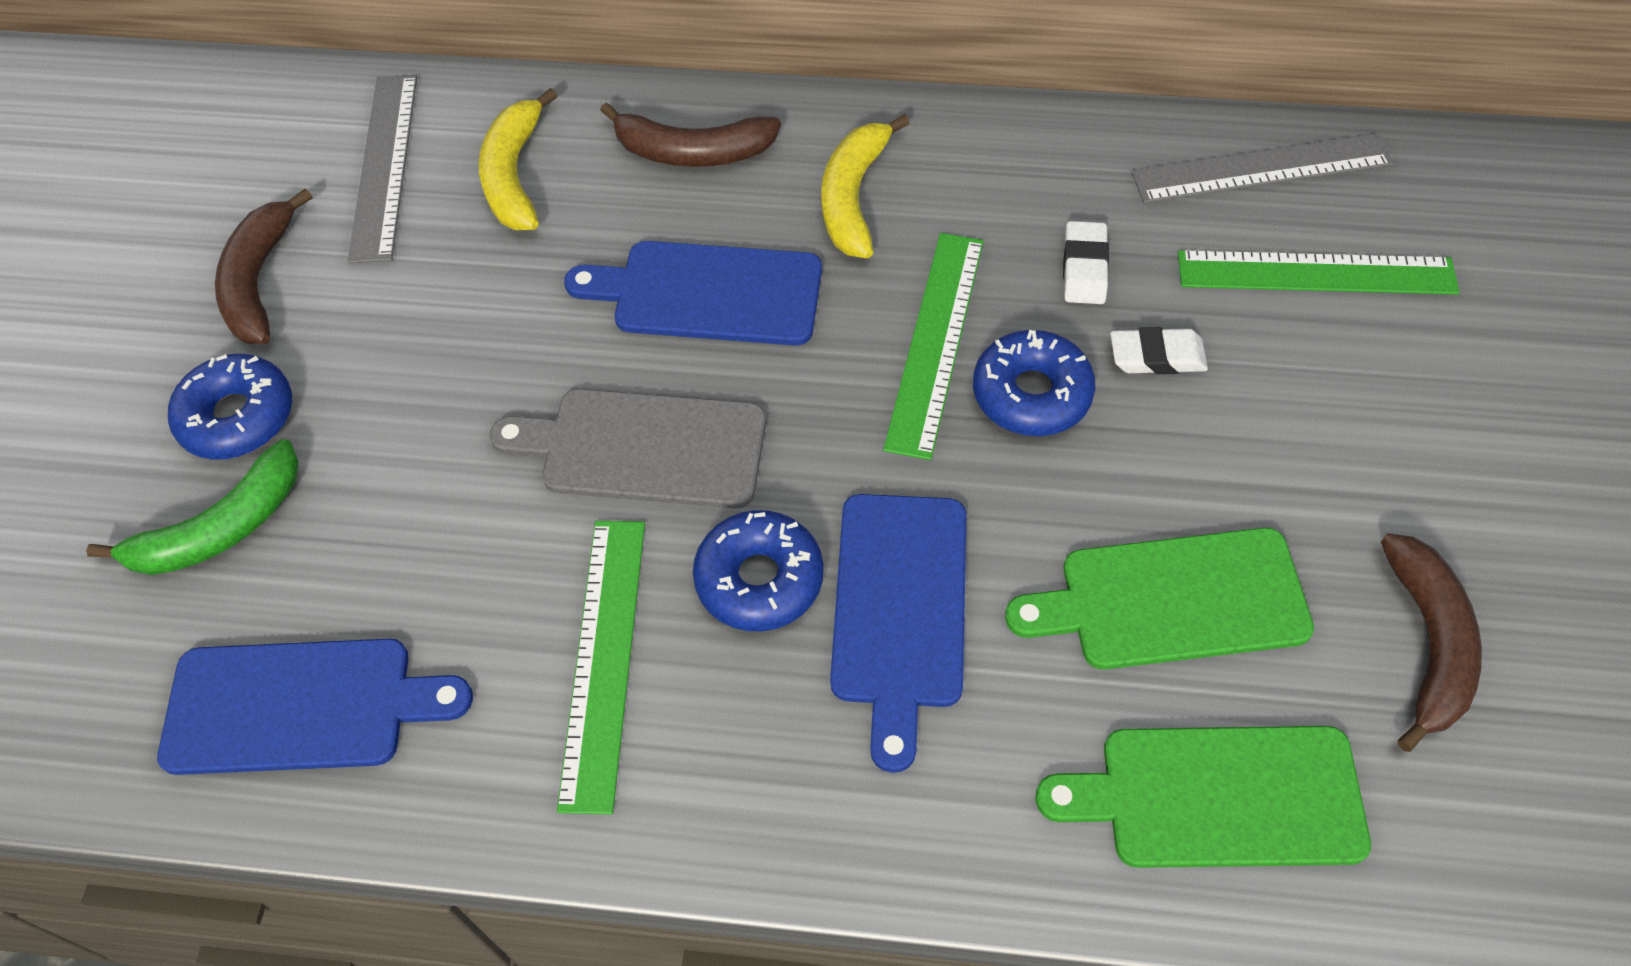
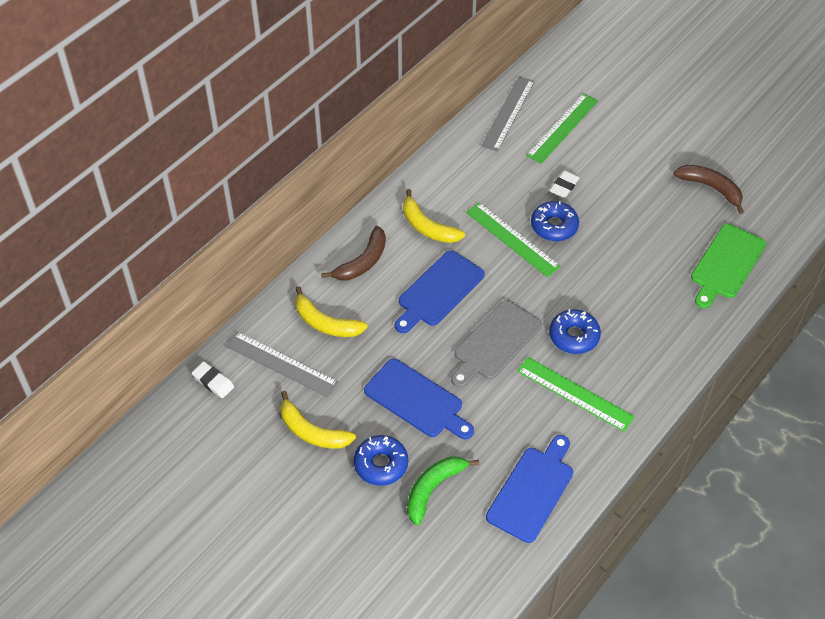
camera: 60 degrees left, 5 degrees down
(221, 528) = (433, 489): green banana -> green banana turned 135 degrees counterclockwise
(259, 281) = (312, 431): brown banana -> yellow banana
(899, 610) = (612, 305): blue cutting board -> blue cutting board (417, 400)
(1084, 268) = (513, 183): white eraser -> white eraser (213, 382)
(1172, 600) = (656, 236): green cutting board -> none

